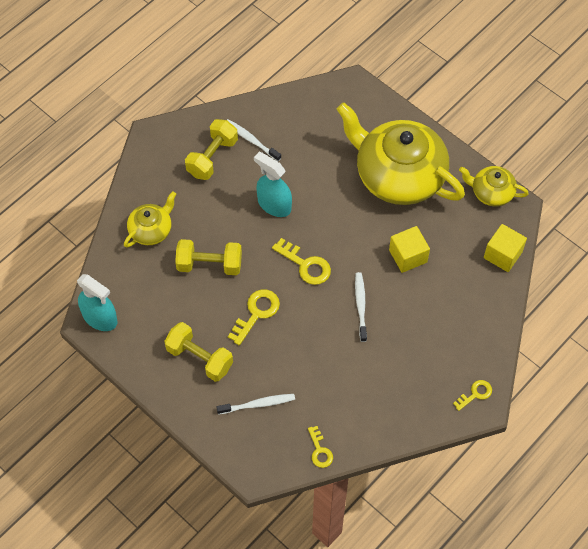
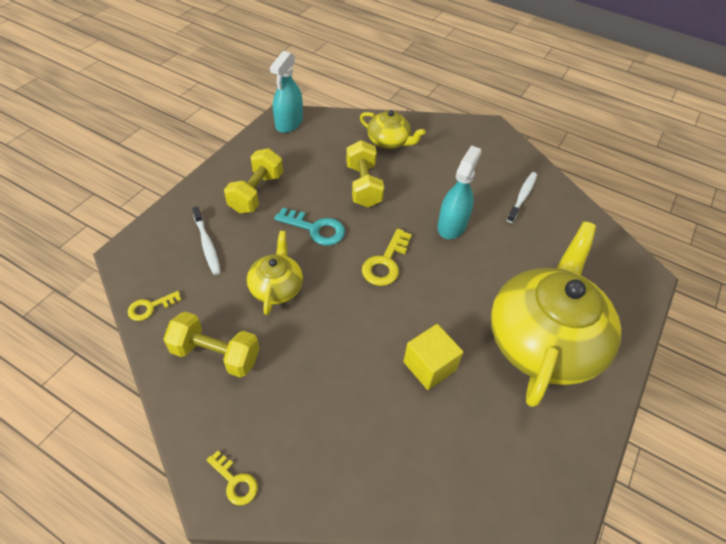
camera: 75 degrees right, 10 degrees down
(212, 157) = (487, 171): yellow dumbbell -> yellow dumbbell (215, 354)
(256, 313) = (316, 229): yellow key -> turquoise key
(360, 306) = (345, 323): white toothbrush -> none
(491, 192) = (570, 464): yellow teapot -> yellow teapot (276, 287)
(502, 255) = (471, 494): yellow cube -> none

